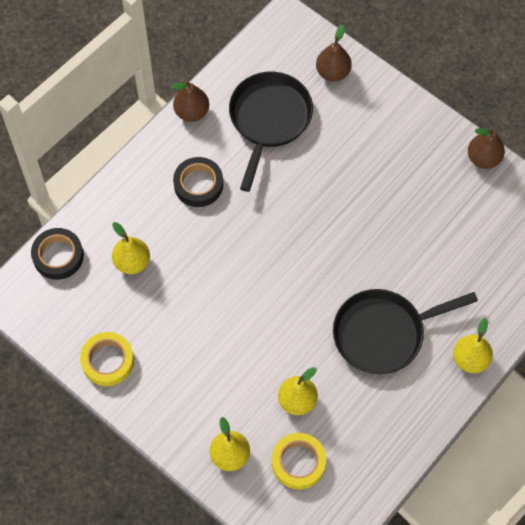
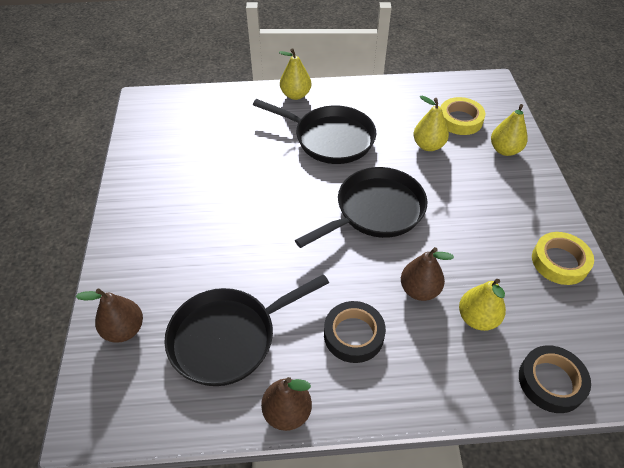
camera: 135 degrees left, 15 degrees down
(274, 291) = (375, 211): none -> black pan
(483, 158) = (127, 176): brown pear -> brown pear (419, 290)

